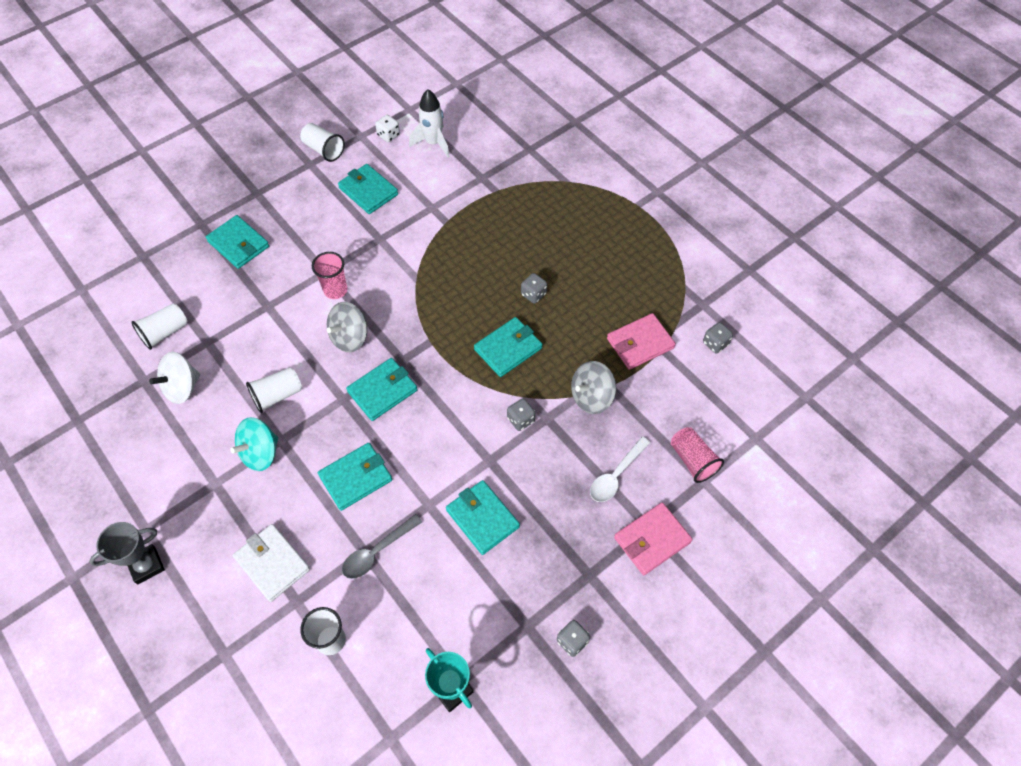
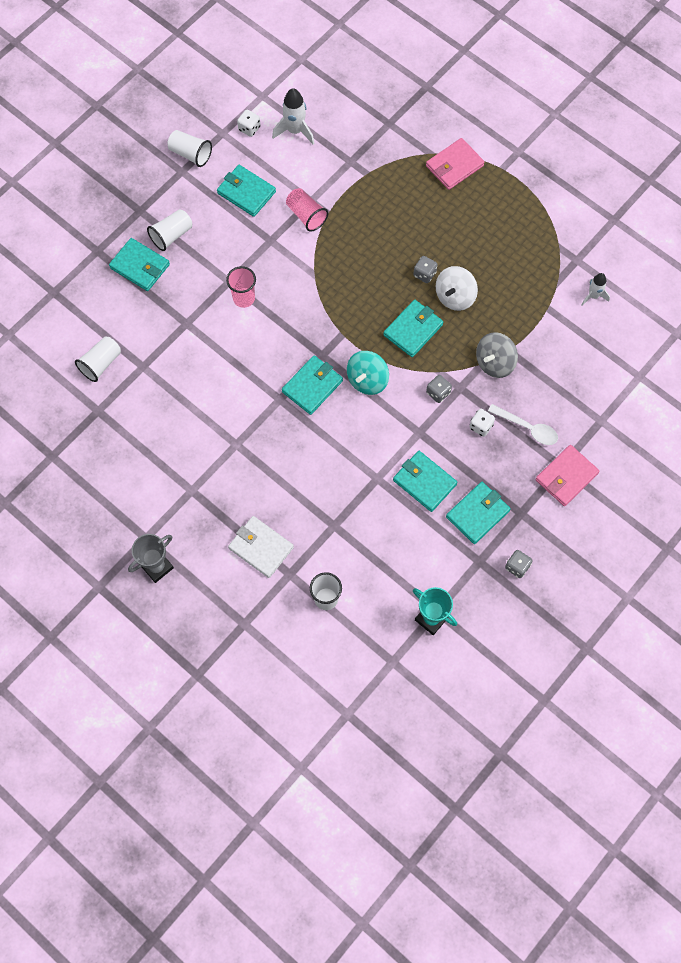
camera: 10 degrees left, 10 degrees up
(182, 387) = (134, 412): white spinning top -> white spinning top (455, 296)
(260, 453) = (222, 458): turquoise spinning top -> turquoise spinning top (367, 380)
(277, 395) = (221, 405): white cup -> white cup (171, 235)
(350, 337) = (270, 342): grey spinning top -> none
(356, 478) = (310, 466): turquoise wallet -> turquoise wallet (477, 513)
(377, 552) = (344, 524): grey spoon -> none
(562, 465) = (481, 426): none -> white dice
(616, 475) = (527, 428): white spoon -> white spoon turned 90 degrees counterclockwise
(640, 343) = (528, 306): pink wallet -> pink wallet (454, 166)
(692, 460) = (589, 404): pink cup -> pink cup (306, 215)
(715, 343) = (593, 296): grey dice -> white rocket

